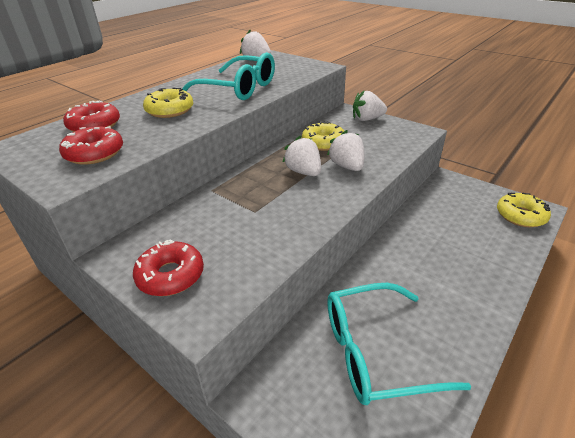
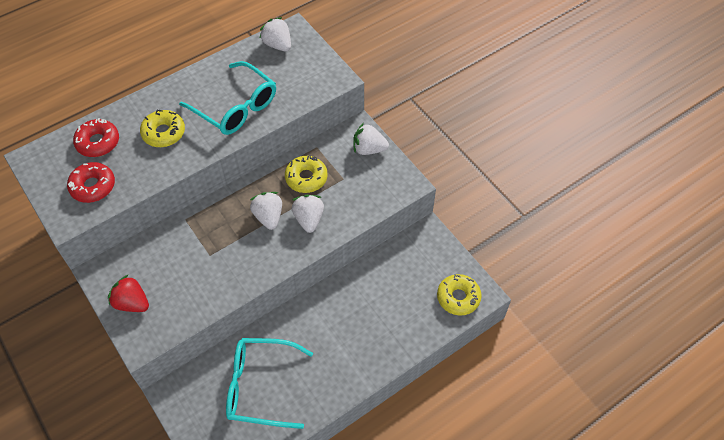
camera: 15 degrees right, 20 degrees up
(171, 275) = (132, 303): red donut -> red strawberry

